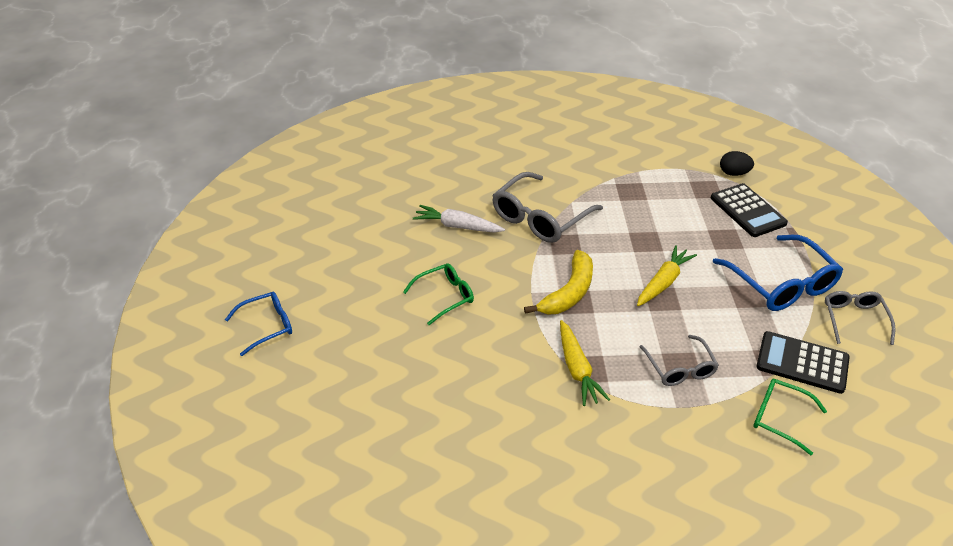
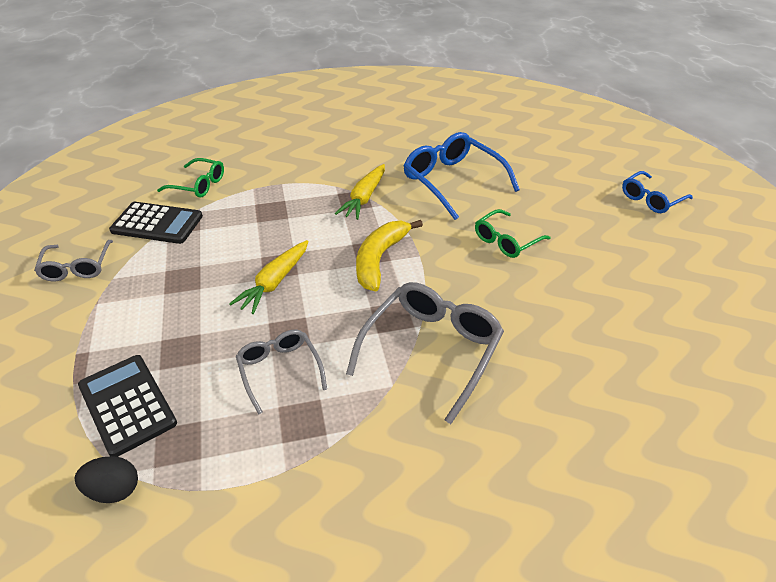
camera: 170 degrees right, 0 degrees up
(457, 226) = (534, 323): white carrot -> none
(577, 369) = (364, 198): yellow carrot -> yellow carrot turned 135 degrees counterclockwise
(679, 368) = (273, 208): grey glasses -> grey glasses (280, 371)
(781, 283) = (136, 297): blue glasses -> blue glasses (453, 182)

